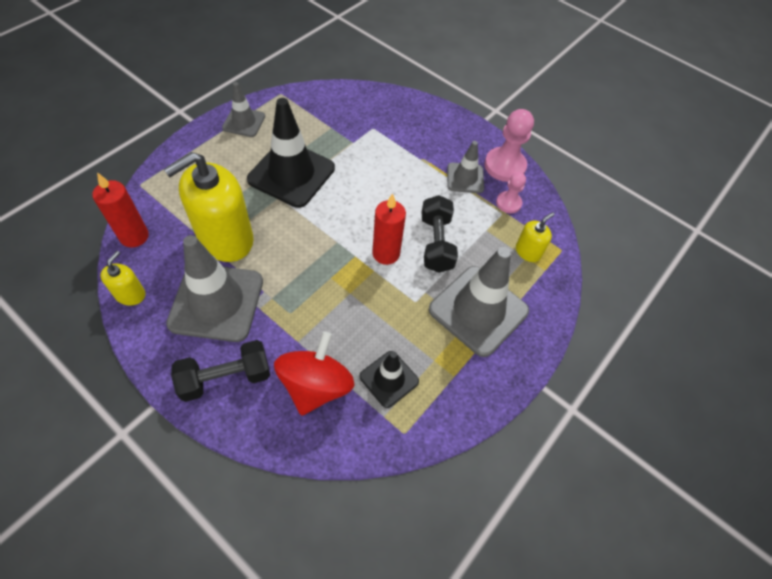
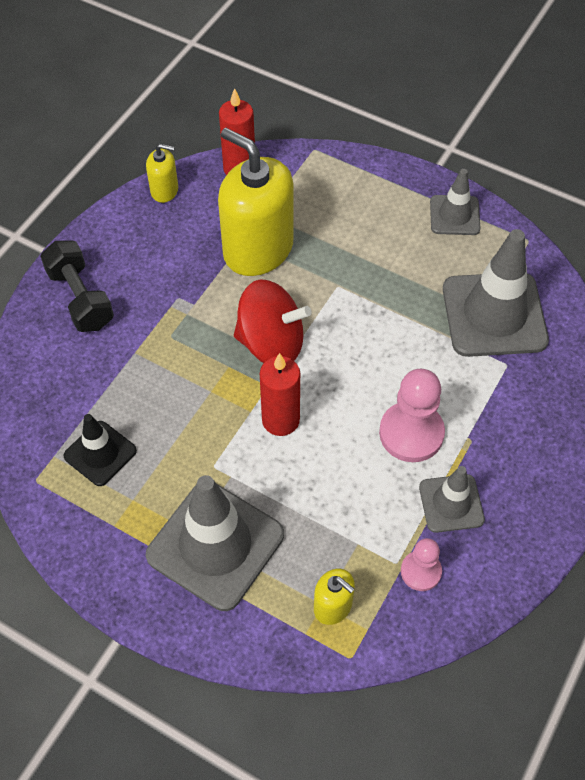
camera: 85 degrees right, 0 degrees up
(216, 302) = (170, 265): grey traffic cone -> grey traffic cone (494, 315)
(291, 174) = (382, 288): black traffic cone -> none
(316, 385) = (82, 382): red spinning top -> red spinning top (271, 343)
(436, 243) = (314, 479): black dumbbell -> none
(504, 166) = (499, 560): pink pawn -> pink pawn (411, 433)

